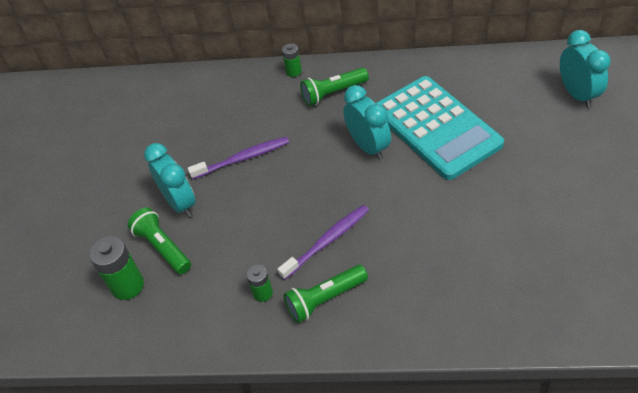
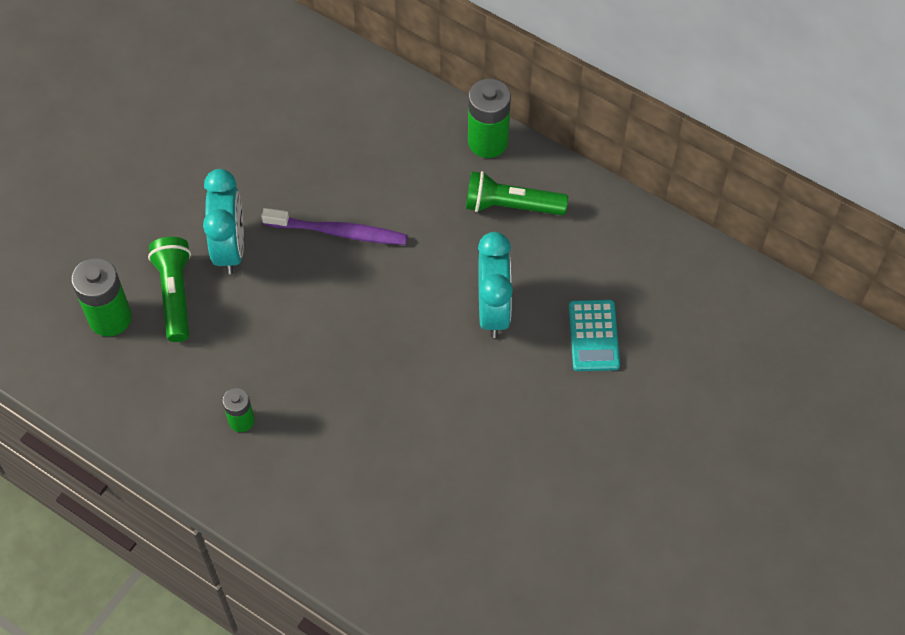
camera: 25 degrees right, 10 degrees up
(293, 71) = (488, 141): green battery -> green battery, size x1.73
(325, 299) = (300, 471): green flashlight -> none
(327, 241) = (354, 404): purple toothbrush -> none
(436, 127) = (593, 336): turquoise calculator -> turquoise calculator, size x0.44
(577, 94) = (805, 402): turquoise clock -> none

